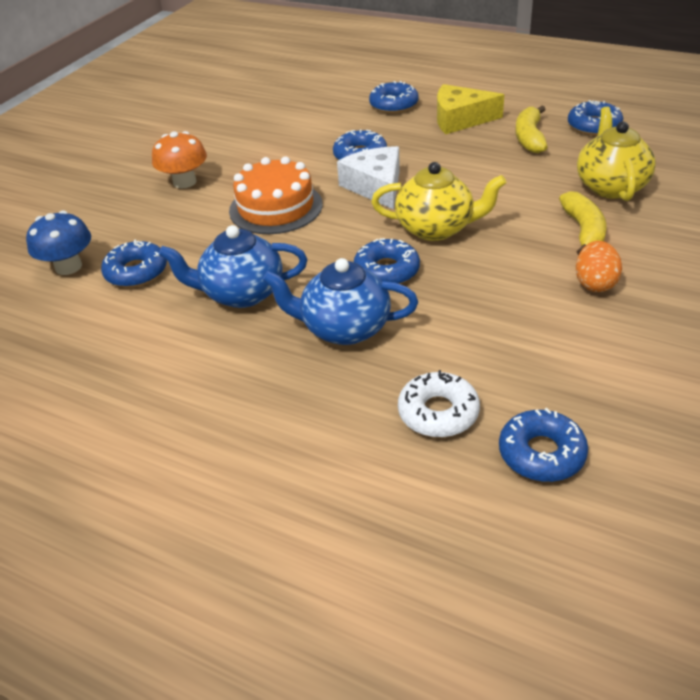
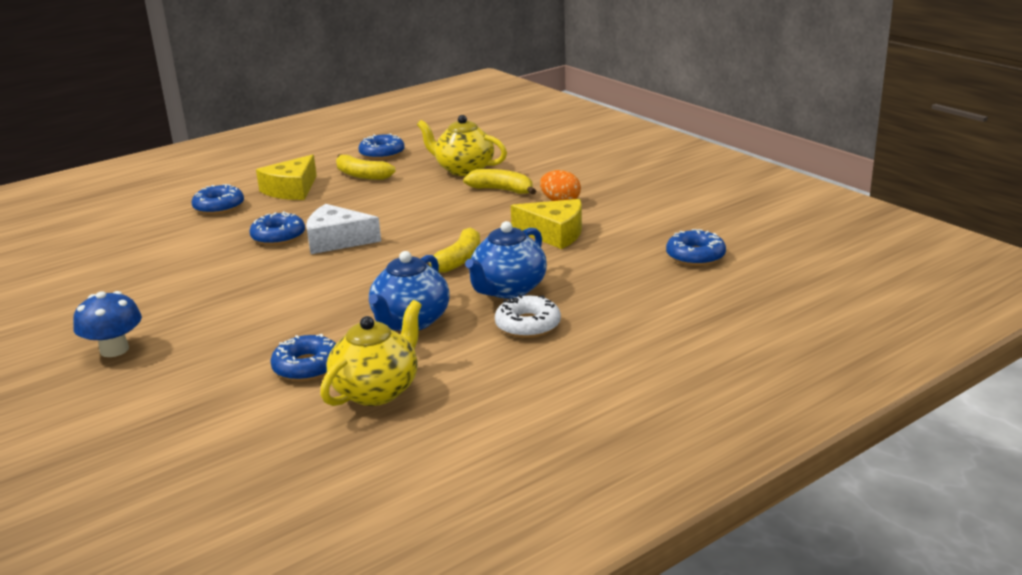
camera: 65 degrees left, 15 degrees down
(68, 267) = (243, 403): blue mushroom -> blue mushroom (114, 350)
(184, 182) = (182, 321): orange mushroom -> none
(276, 207) = (302, 286): orange cake -> none
(386, 271) = (458, 260): blue donut -> yellow banana
(436, 228) = (430, 232): yellow teapot -> yellow teapot (377, 390)
(438, 412) = (631, 277): white donut -> white donut (528, 325)
(504, 310) = (554, 234): none -> yellow cheese

